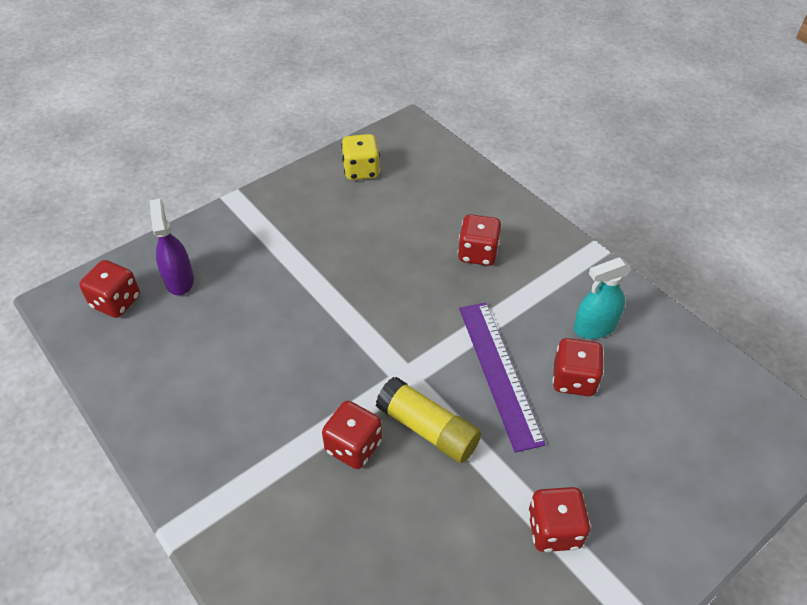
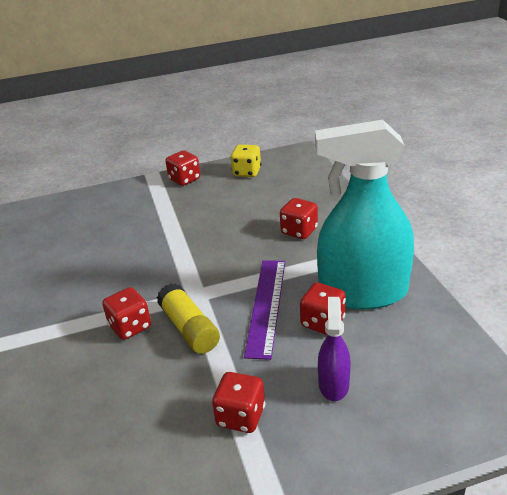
camera: 25 degrees right, 15 degrees down
(116, 302) = (42, 218): red dice -> red dice (184, 179)
(179, 280) = (87, 213): purple spray bottle -> purple spray bottle (333, 384)
(594, 327) = (363, 292): turquoise spray bottle -> turquoise spray bottle, size x2.20

